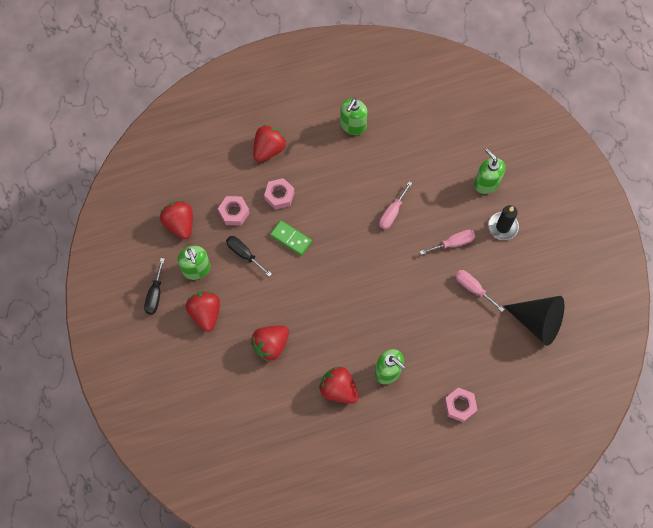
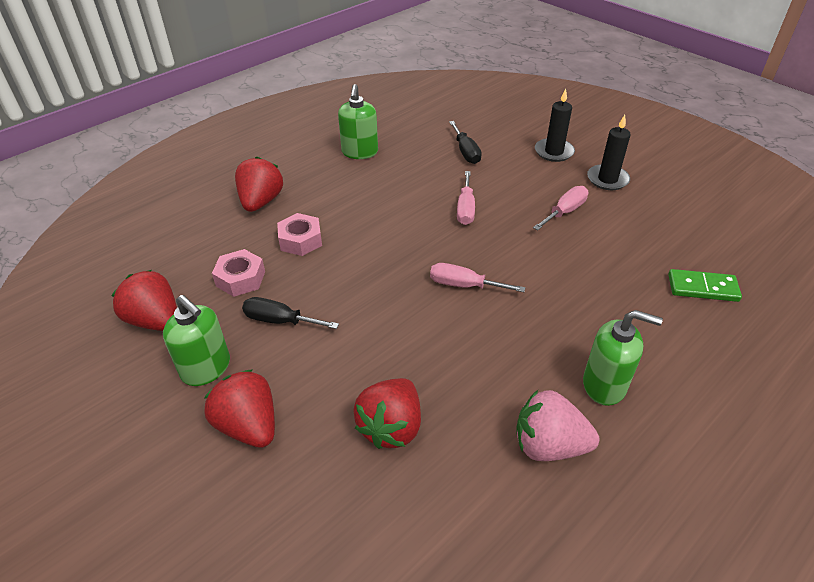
camera: 25 degrees left, 25 degrees down
(155, 295) = (139, 434): black screwdriver -> black screwdriver (466, 152)
(291, 238) = (344, 278): green domino -> green domino (702, 288)
(338, 389) = (549, 445): red strawberry -> pink strawberry
(459, 406) = (747, 386): pink nut -> none
(473, 288) = (630, 245): pink screwdriver -> pink screwdriver (464, 285)
(486, 183) = (554, 152): green soap dispenser -> black candle
(538, 322) = (740, 249): black cone -> none

